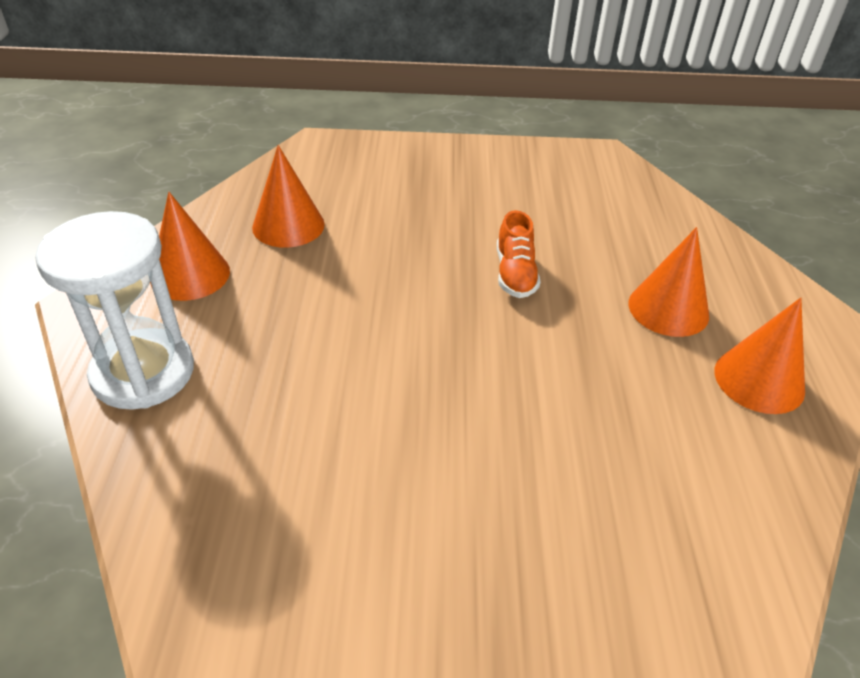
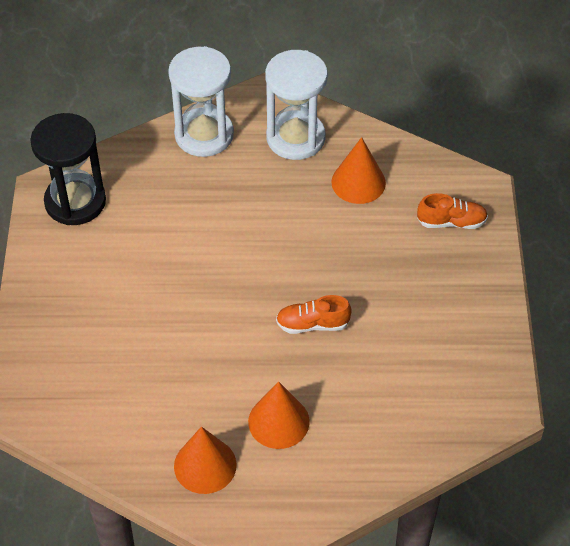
camera: 90 degrees right, 10 degrees up
(190, 275) = (295, 138): orange cone -> white hourglass
(244, 565) = (75, 201): none -> black hourglass
(365, 165) = (451, 222): none -> orange shoe

